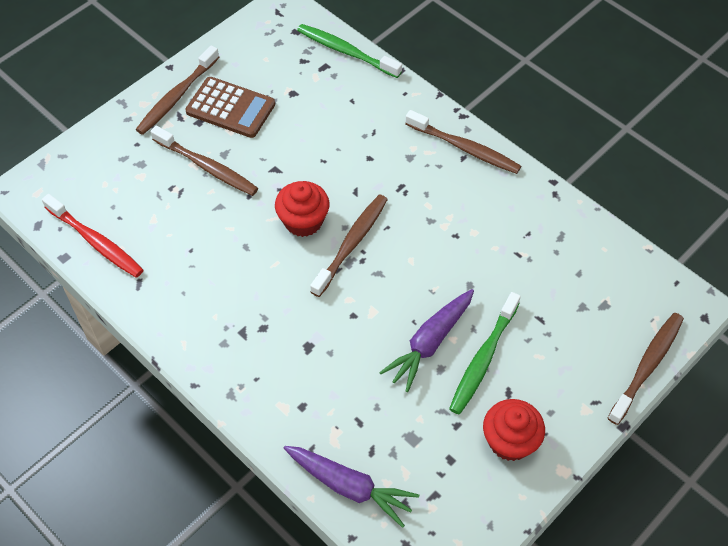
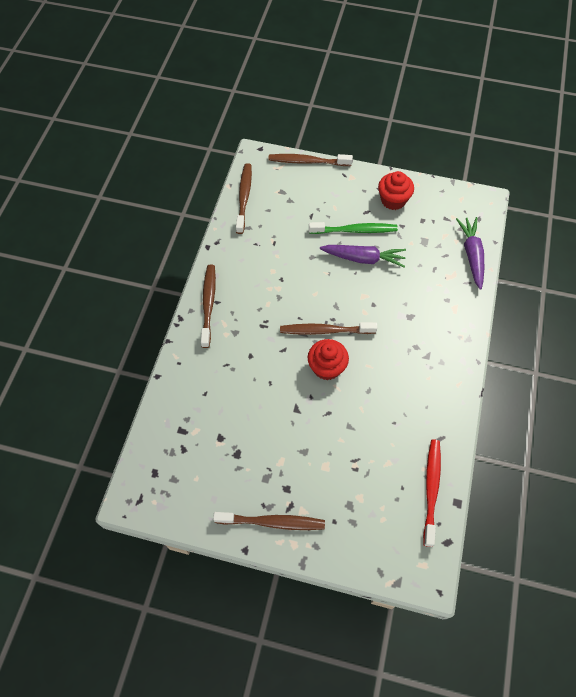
camera: 120 degrees left, 5 degrees up
(207, 167) = (323, 455): brown toothbrush -> brown toothbrush (244, 197)
(230, 108) = (260, 473): brown calculator -> none
(346, 52) = (158, 423): green toothbrush -> none

